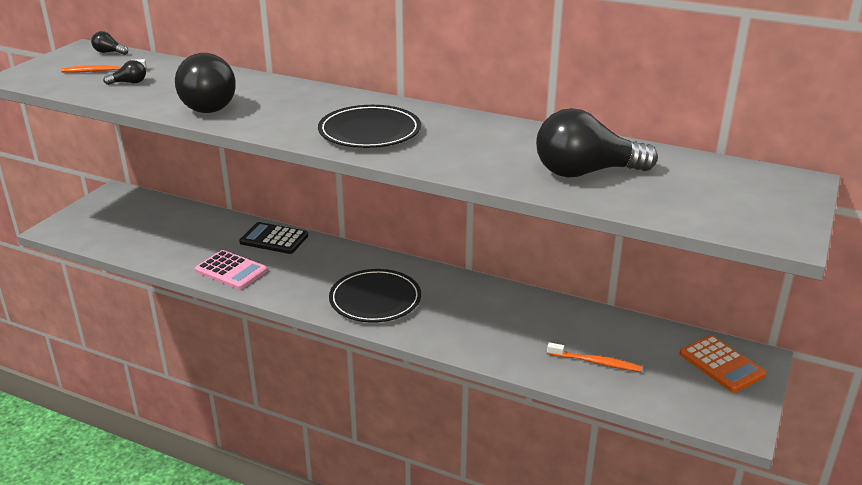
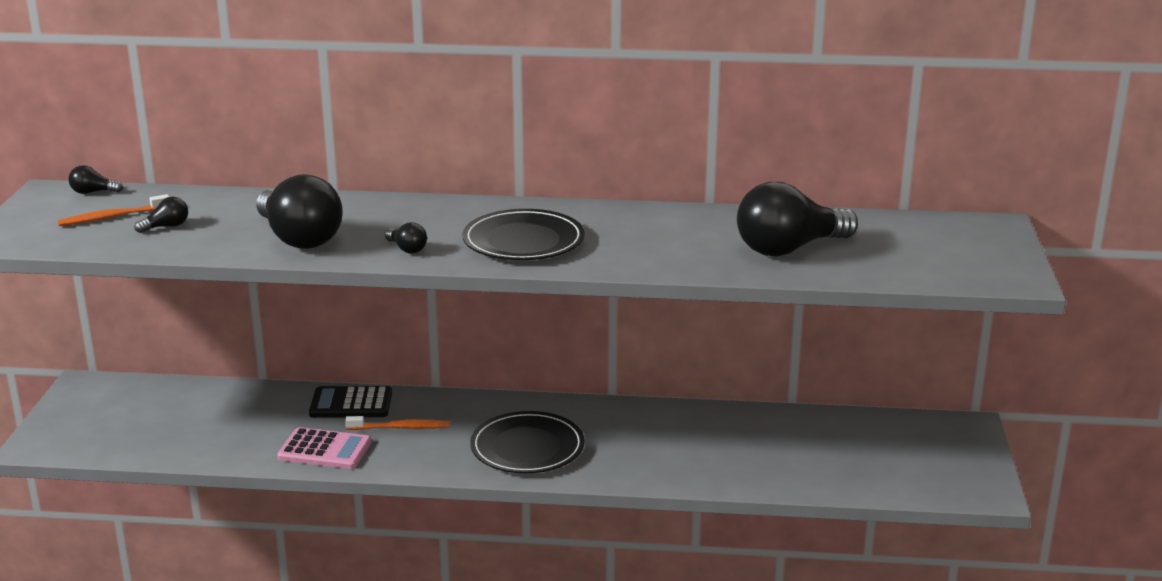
camera: 20 degrees left, 5 degrees down
(276, 124) = (407, 249): none -> black light bulb
(596, 362) = (812, 463): orange toothbrush -> orange toothbrush (401, 428)
(721, 364) = (938, 439): orange calculator -> none

